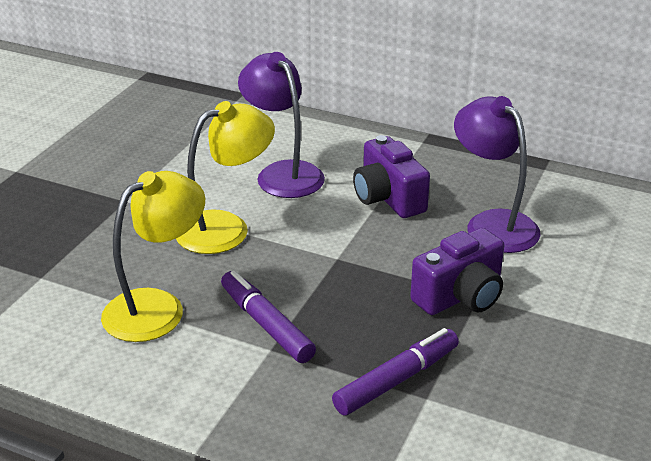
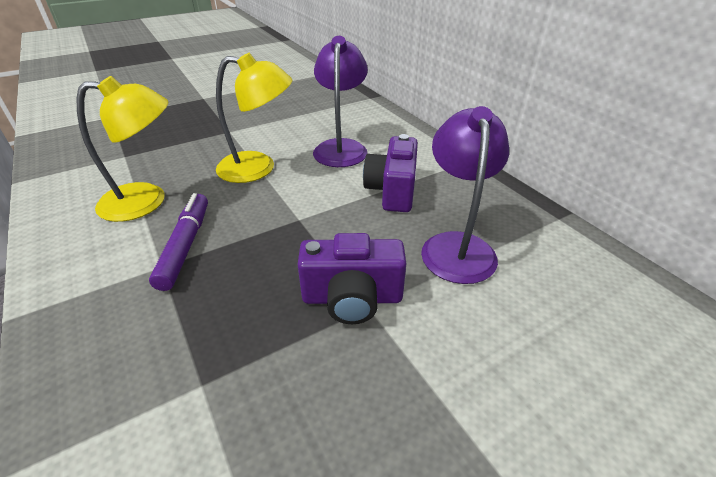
camera: 35 degrees right, 5 degrees up
(396, 380) = (202, 349): purple marker -> none

